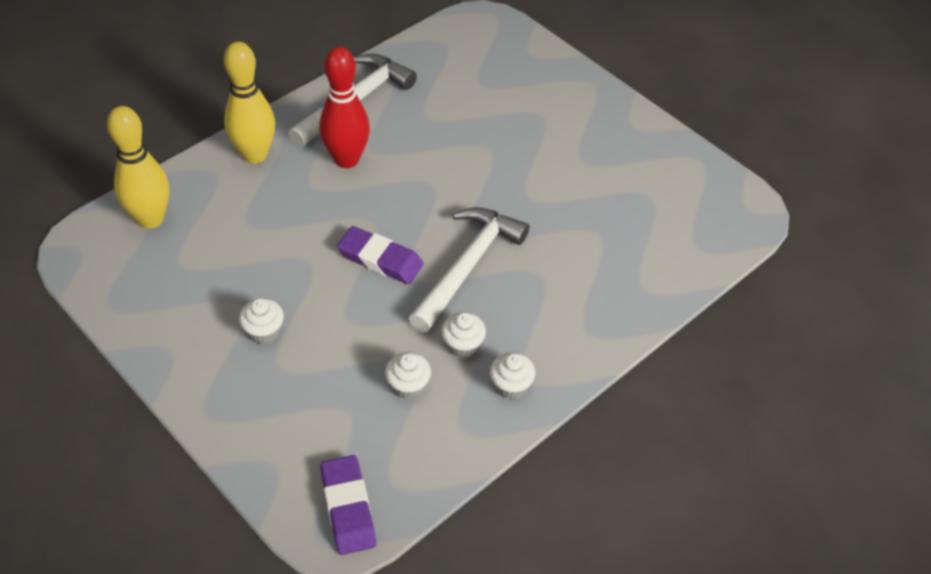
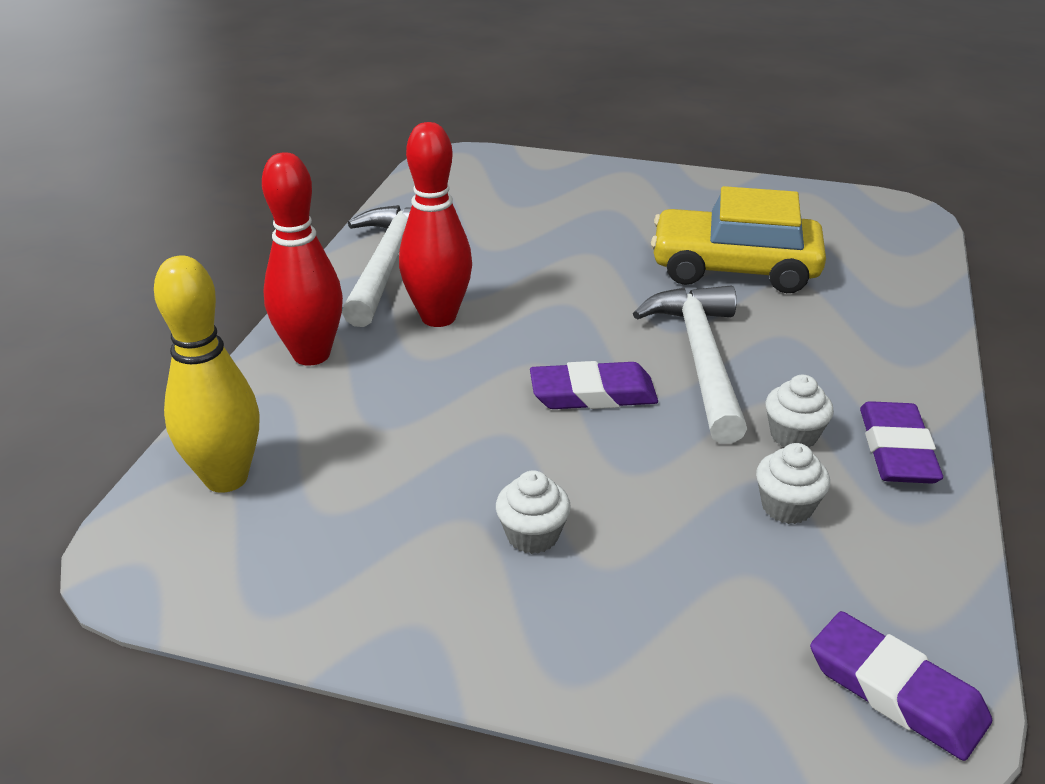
camera: 30 degrees left, 15 degrees down
(255, 155) = (311, 355): yellow bowling pin -> red bowling pin
(510, 386) = (897, 450): white cupcake -> purple eraser
(567, 206) = (734, 268): none -> yellow car

